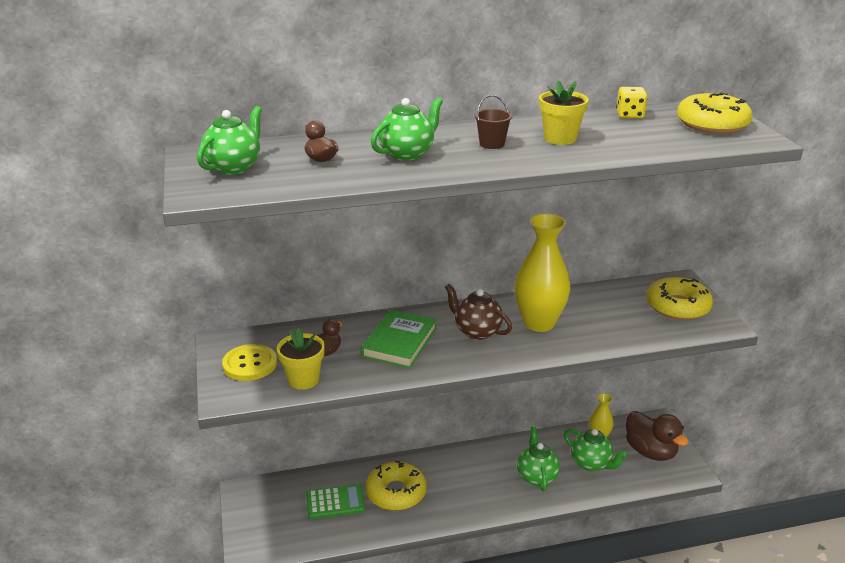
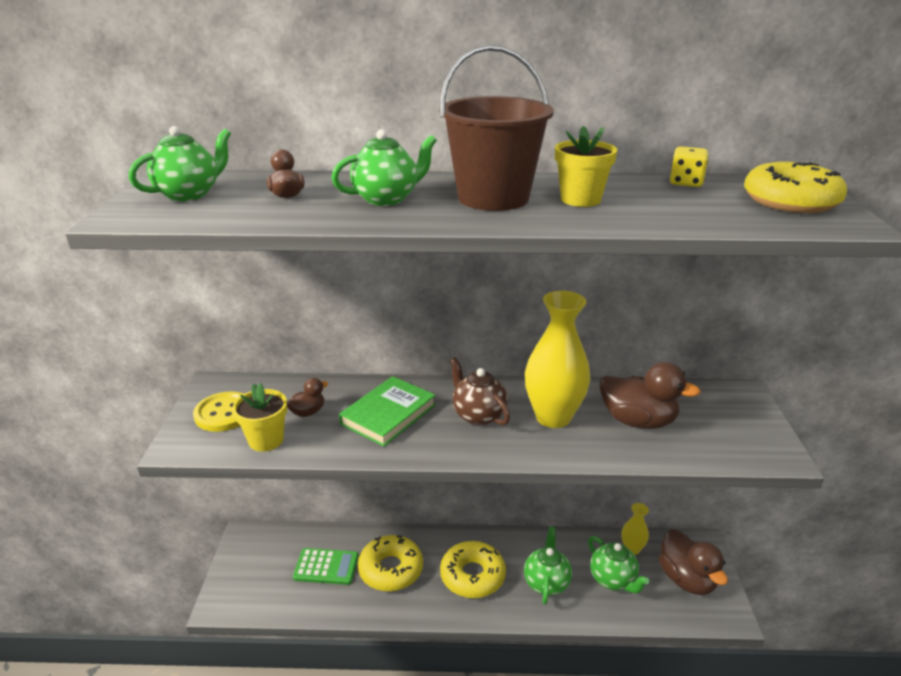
camera: 15 degrees right, 0 degrees up
(492, 144) = (493, 198): brown bucket -> brown bucket, size x2.37
(607, 316) = (638, 421): none -> brown duck
(678, 306) = (729, 423): yellow donut -> yellow donut (472, 576)

